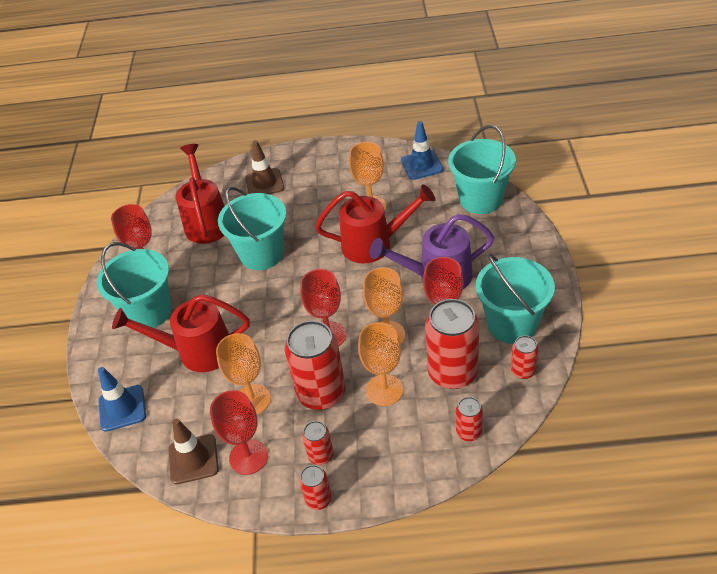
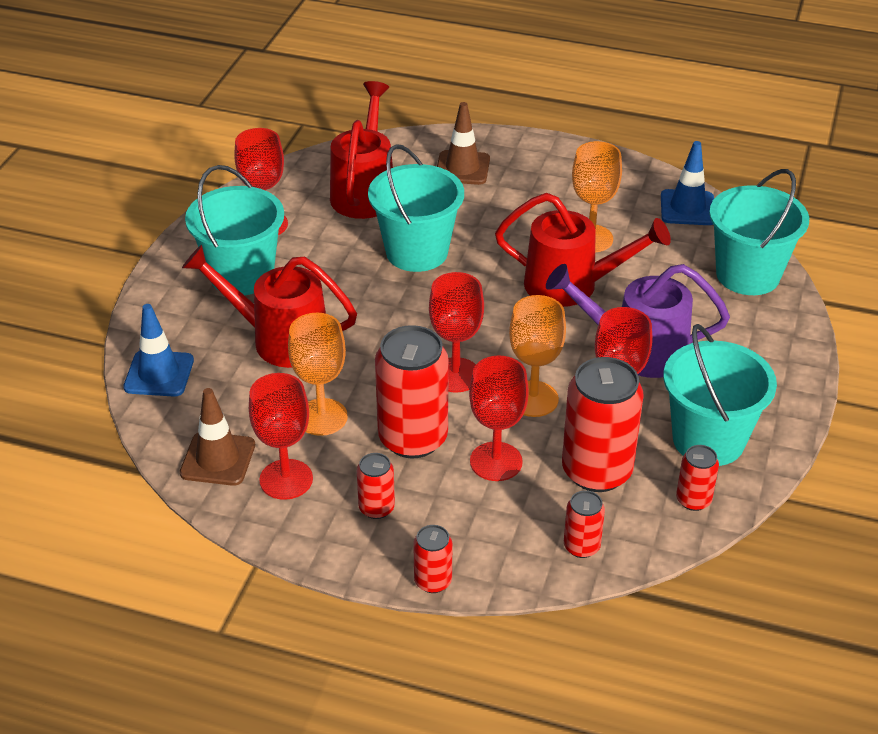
camera: 15 degrees right, 5 degrees down
(318, 499) = (349, 556): red can -> red can (433, 581)
(384, 390) = (496, 461): orange goblet -> red goblet

